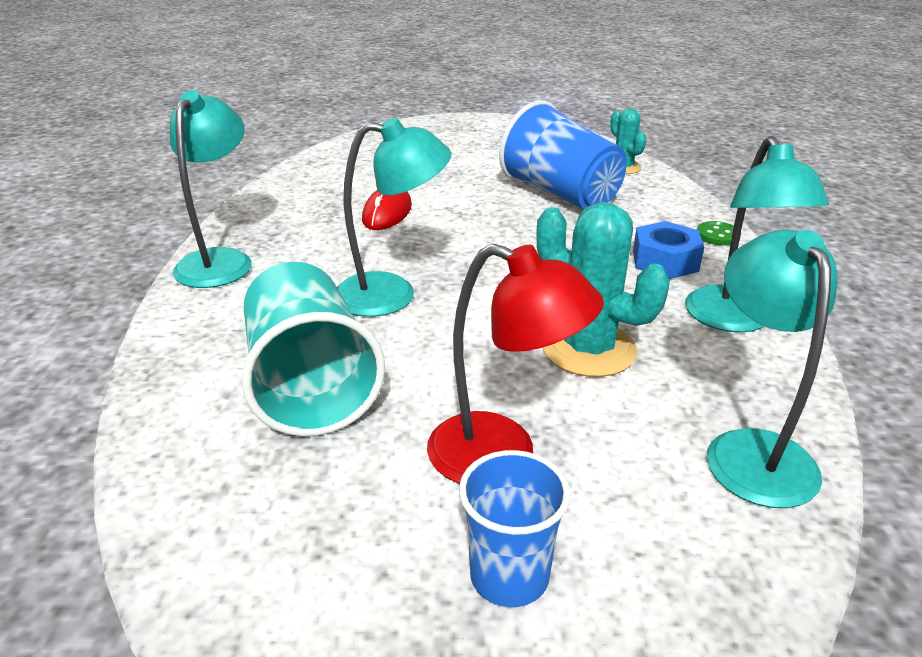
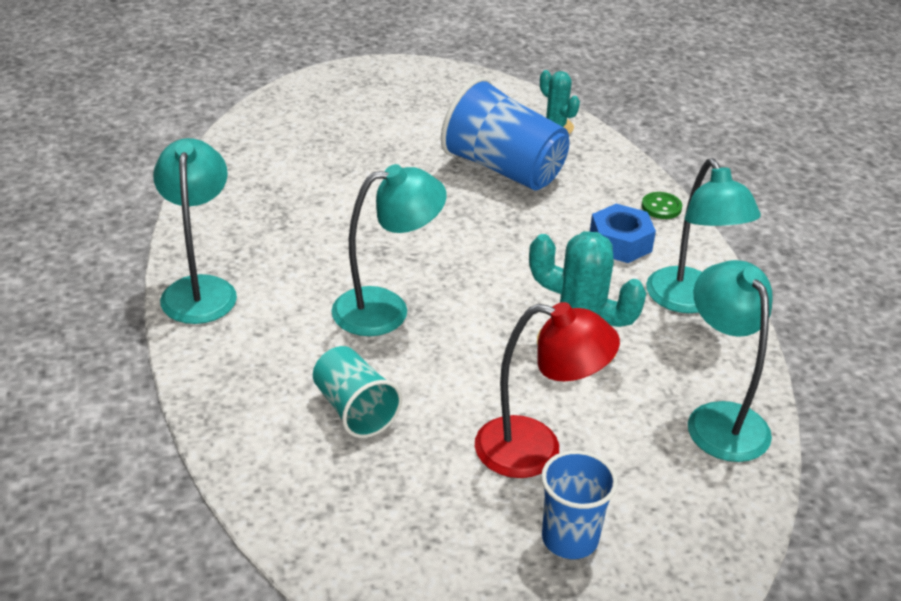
camera: 15 degrees left, 5 degrees up
(310, 384) = (354, 410): turquoise cup -> turquoise cup, size x0.60
(387, 213) = (339, 211): red mouse -> none

